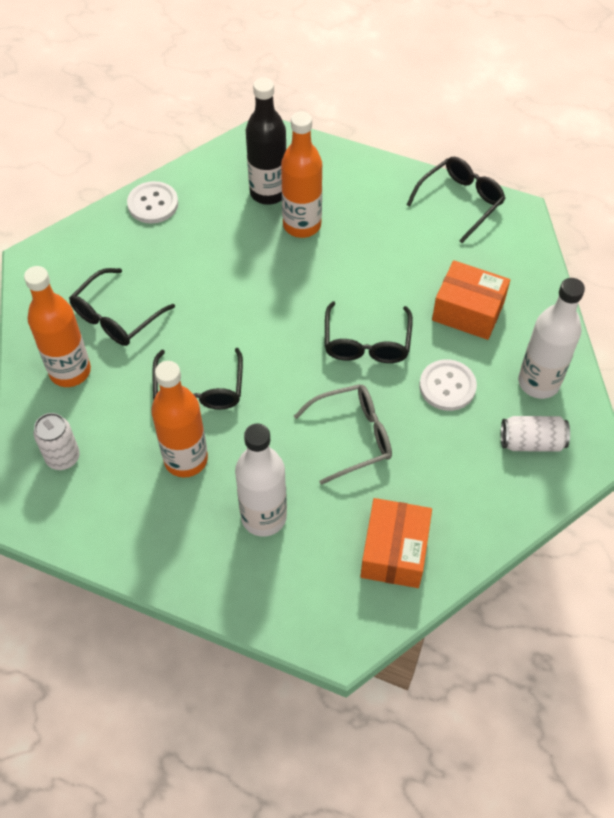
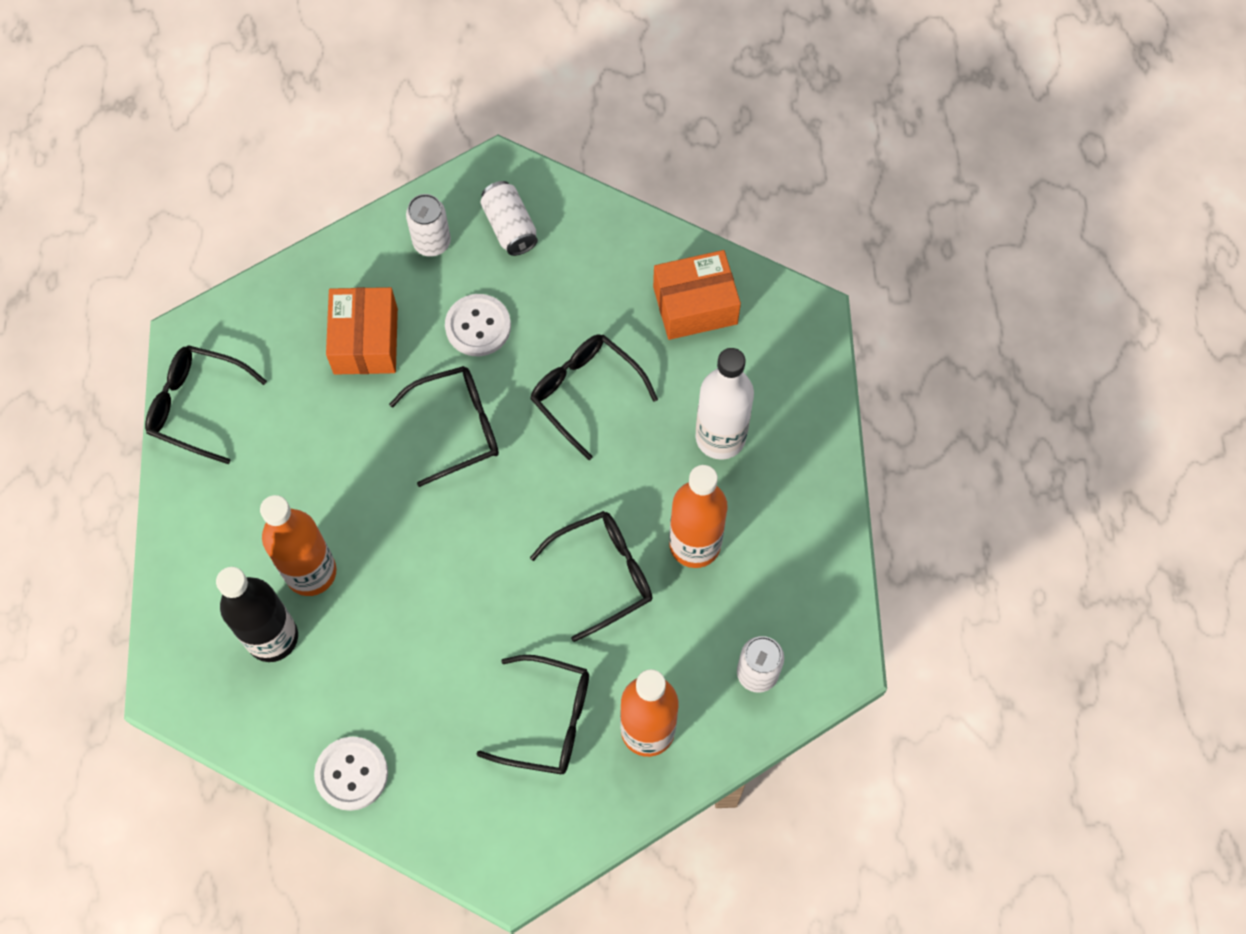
camera: 115 degrees left, 10 degrees up
(353, 436) = (585, 393): grey glasses -> black glasses
(538, 382) = (432, 243): white bottle -> white can

